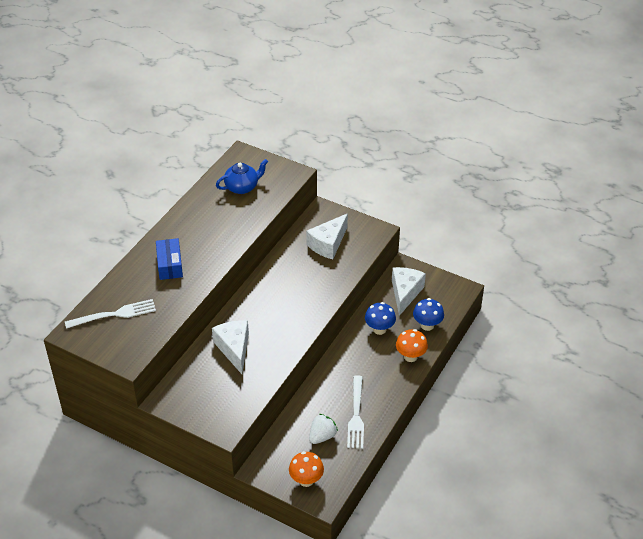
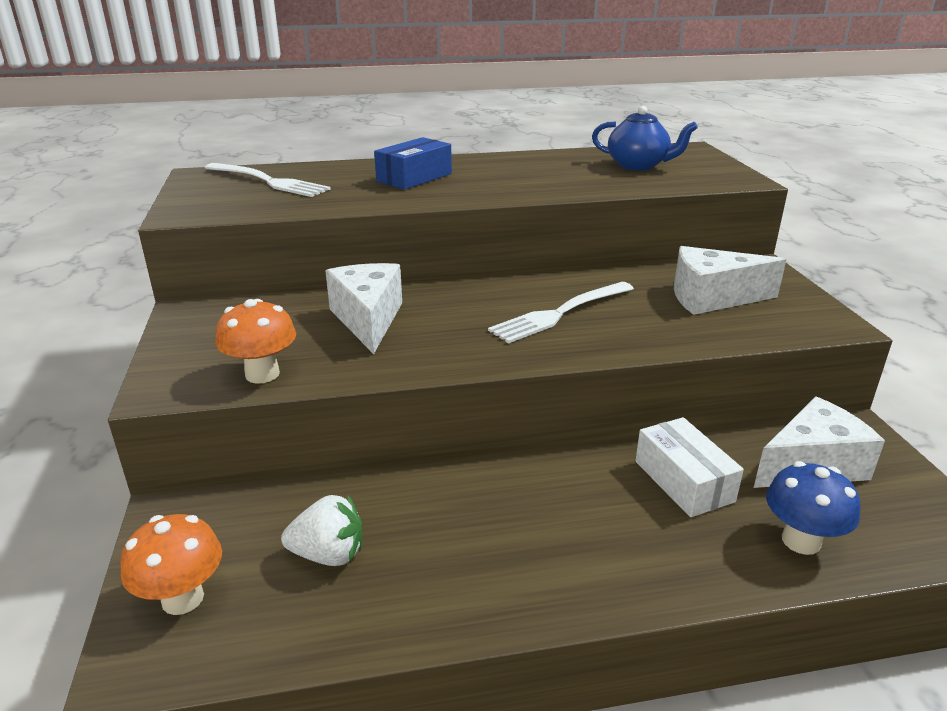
camera: 50 degrees right, 15 degrees down
(234, 349) = (368, 319): white cheese -> white cheese turned 45 degrees counterclockwise
(356, 415) = (437, 573): white fork -> white fork (560, 313)
(379, 329) = (683, 481): blue mushroom -> white box
(410, 356) = (691, 564): orange mushroom -> orange mushroom (262, 374)

